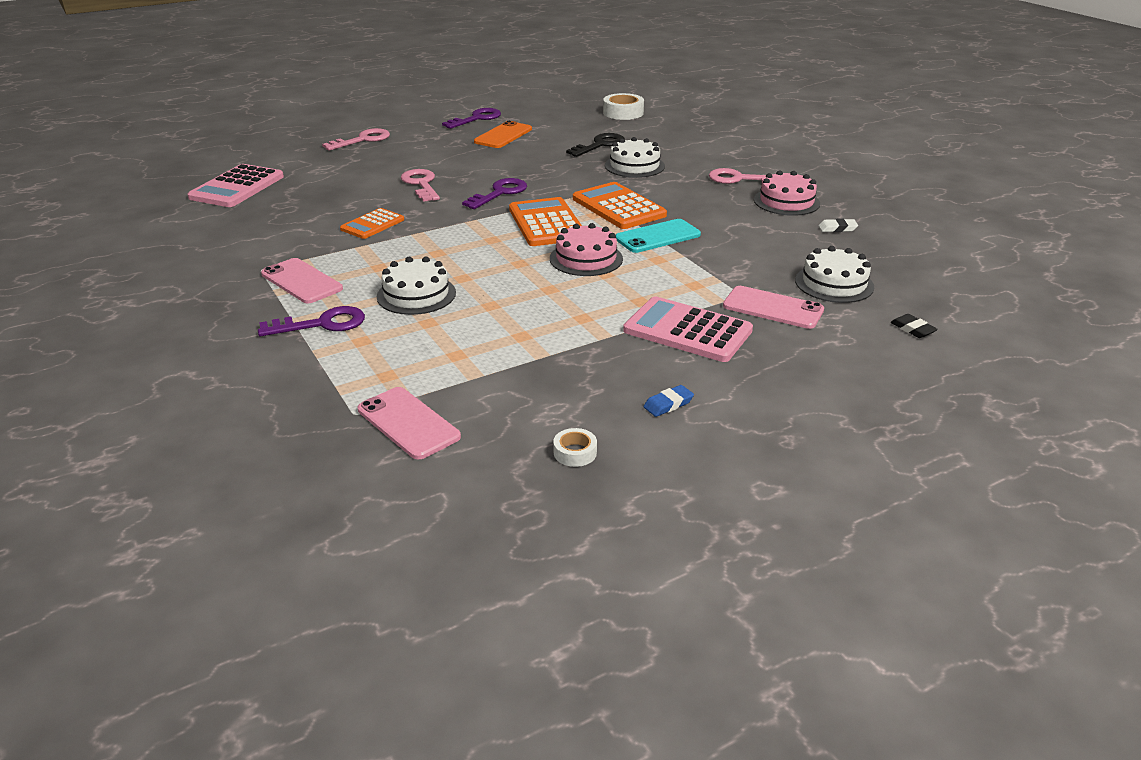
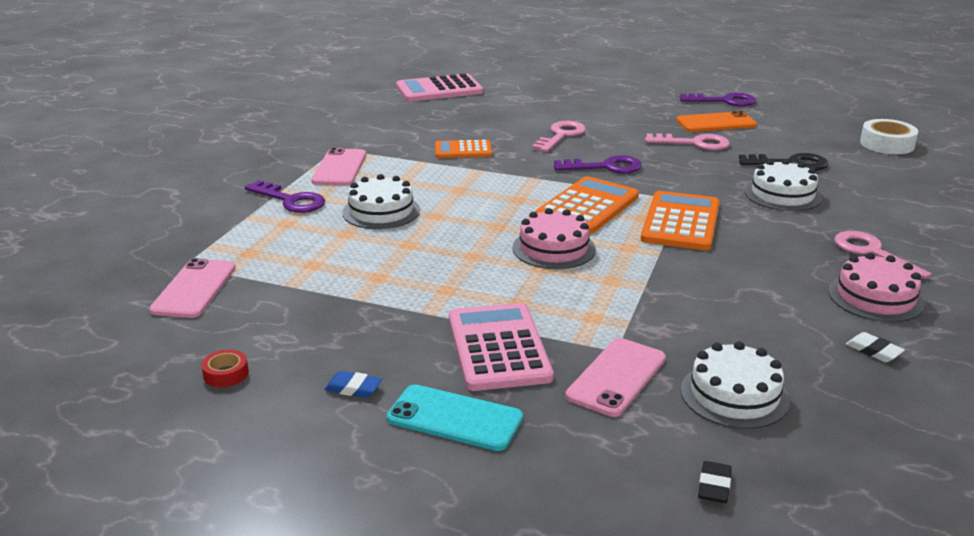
camera: 50 degrees right, 5 degrees down
(362, 140) = (593, 86): pink key -> pink key (694, 143)
(575, 452) = (226, 374): white tape -> red tape
(657, 236) = (657, 262): turquoise phone -> turquoise phone (455, 418)
(773, 308) = (616, 377): pink phone -> pink phone turned 45 degrees clockwise

